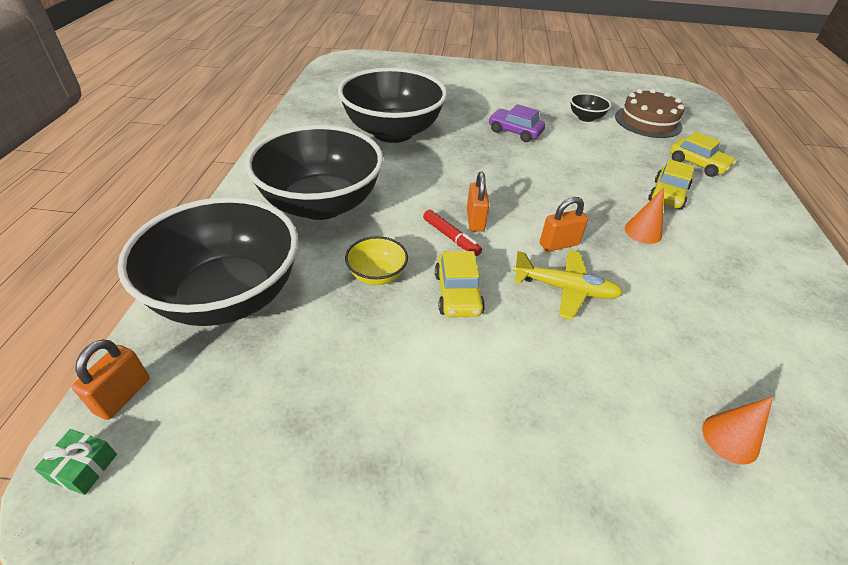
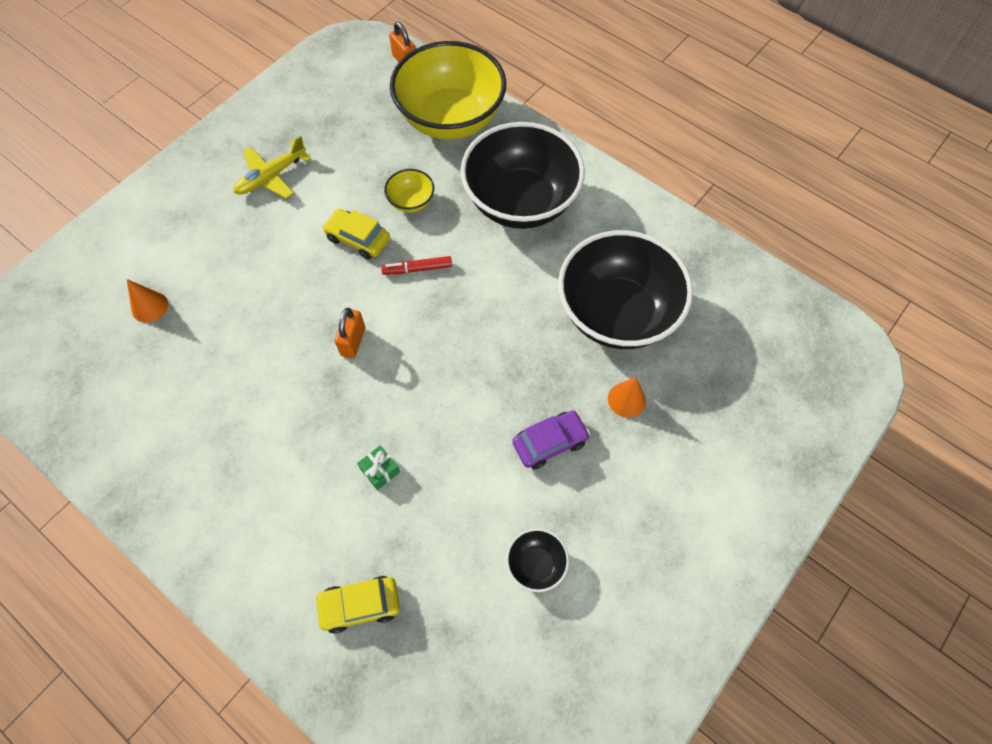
camera: 125 degrees right, 20 degrees up
(83, 467) = (372, 44): green gift -> green gift (380, 470)
(228, 296) = (450, 118): black bowl -> yellow bowl
(475, 220) = (425, 299): orange padlock -> none
(565, 289) = (309, 308): yellow plane -> yellow plane (271, 176)
(643, 231) = (316, 425): orange cone -> orange cone (626, 399)
(648, 121) = (480, 649): brown cake -> none
(667, 195) = (340, 505): yellow car -> none

